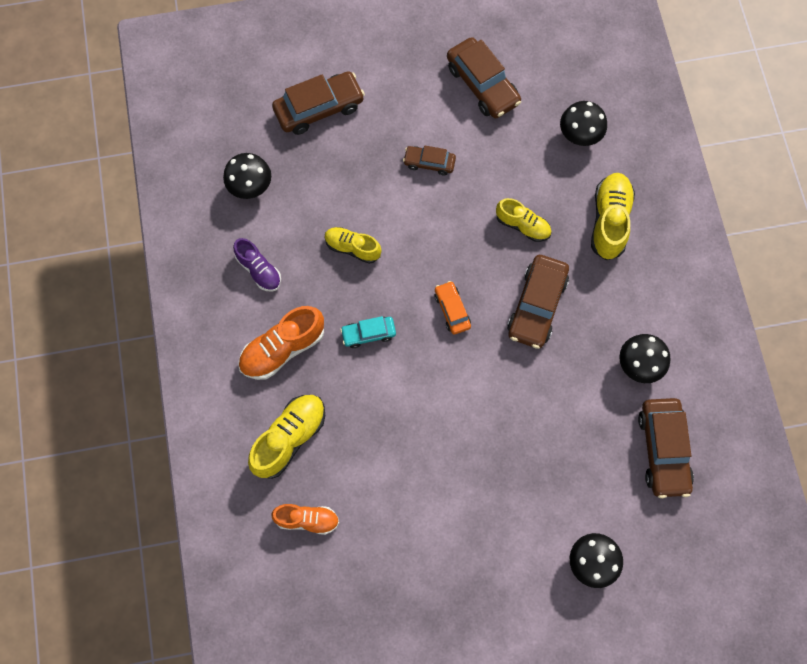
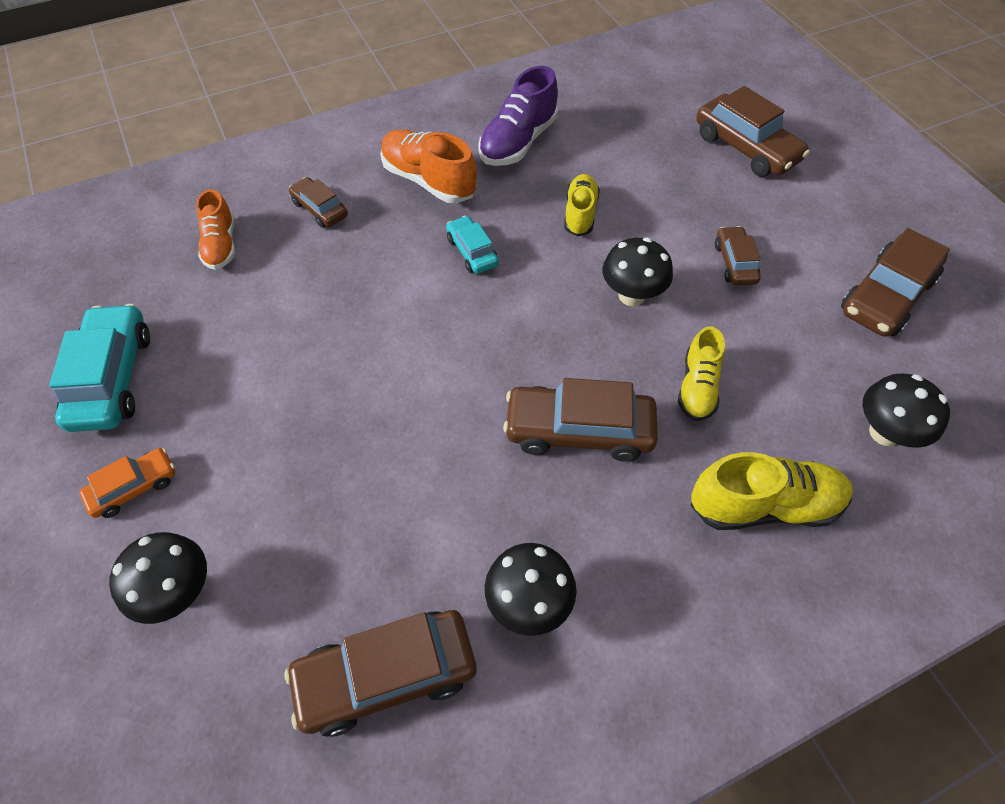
camera: 75 degrees right, 15 degrees down
(251, 187) = (615, 115): black mushroom -> black mushroom (631, 295)
(259, 270) = (518, 142): purple shoe -> purple shoe, size x1.54
(289, 438) = (320, 209): yellow shoe -> brown car
(419, 605) = (112, 378): none -> turquoise car
(452, 310) = (534, 330): orange car -> orange car (134, 487)

